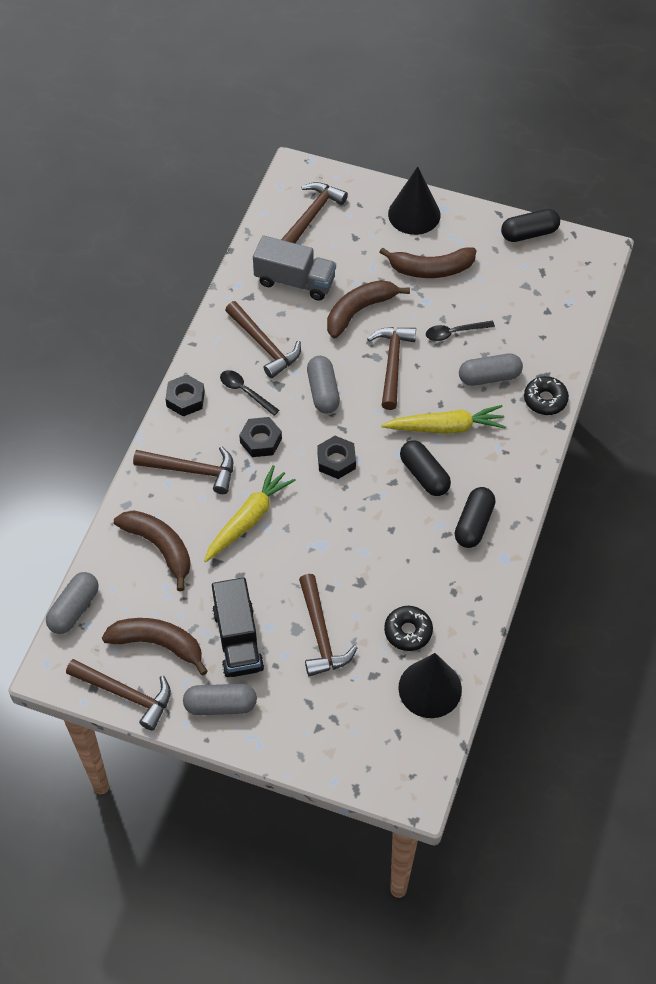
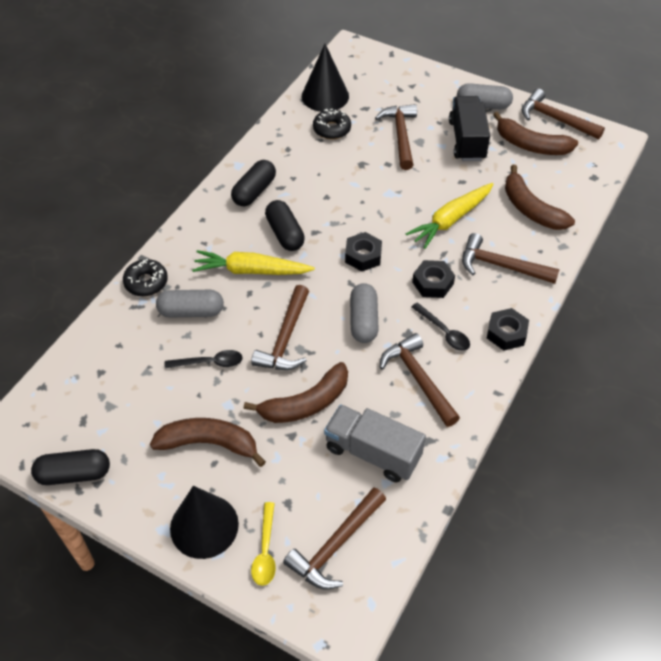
camera: 170 degrees left, 5 degrees down
(74, 609) = (602, 175): grey capsule -> none
(363, 205) = (265, 551): none -> yellow spoon

